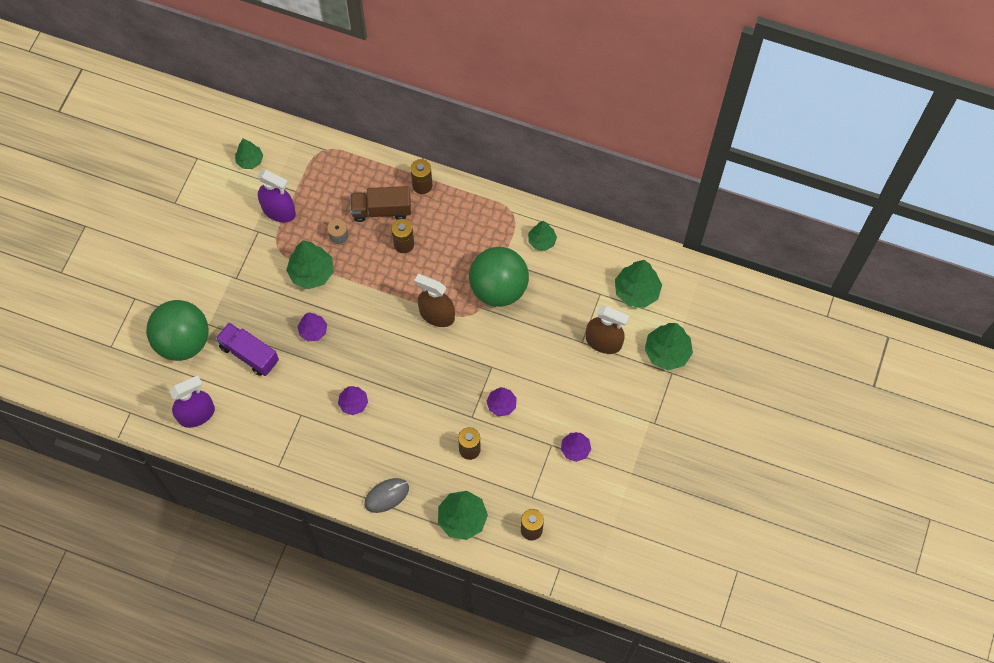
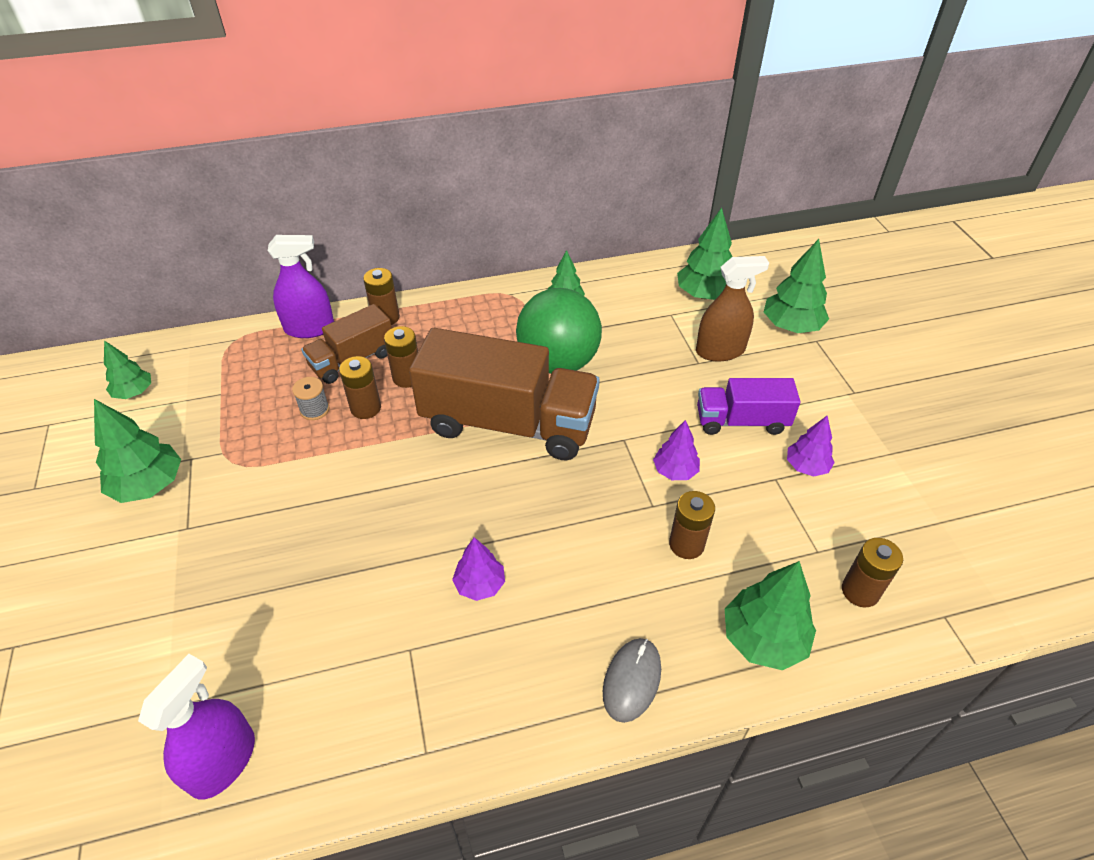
camera: 35 degrees left, 20 degrees down
(183, 341) = (137, 660): green ball -> none
(249, 354) = (268, 613): purple truck -> purple truck (741, 421)
(279, 211) = (209, 423): purple spray bottle -> purple spray bottle (309, 328)
(311, 273) = (302, 464): green tree -> green tree (149, 485)
(313, 331) = (352, 529): purple tree -> none
(367, 253) = (365, 408): none -> brown battery
(437, 315) = (508, 423): brown spray bottle -> brown truck

